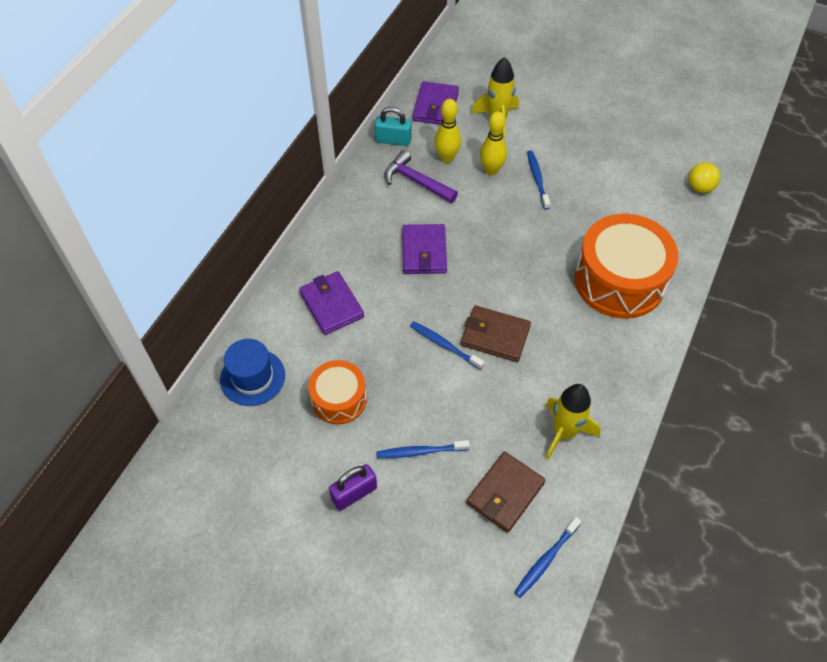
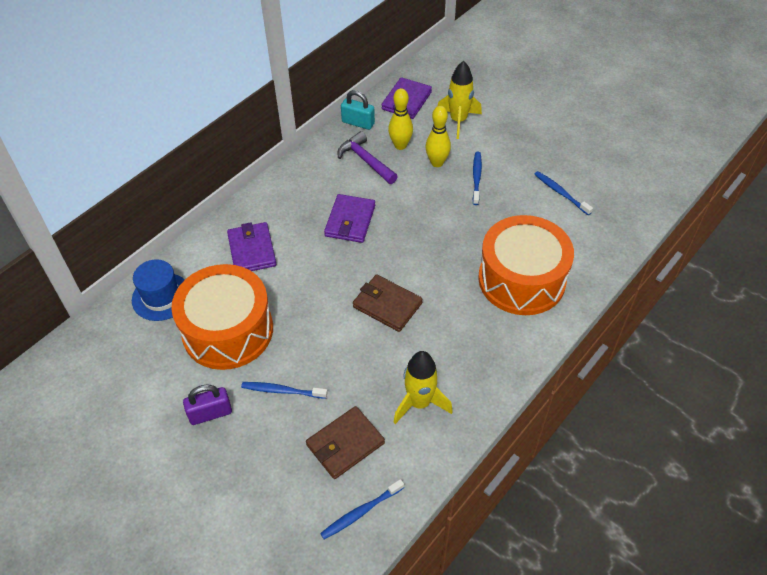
camera: 15 degrees right, 5 degrees down
(339, 399) = (228, 330): orange drum -> orange drum, size x1.78
(444, 345) = (338, 304): blue toothbrush -> blue toothbrush (560, 193)
(700, 187) = (629, 212): yellow ball -> none

